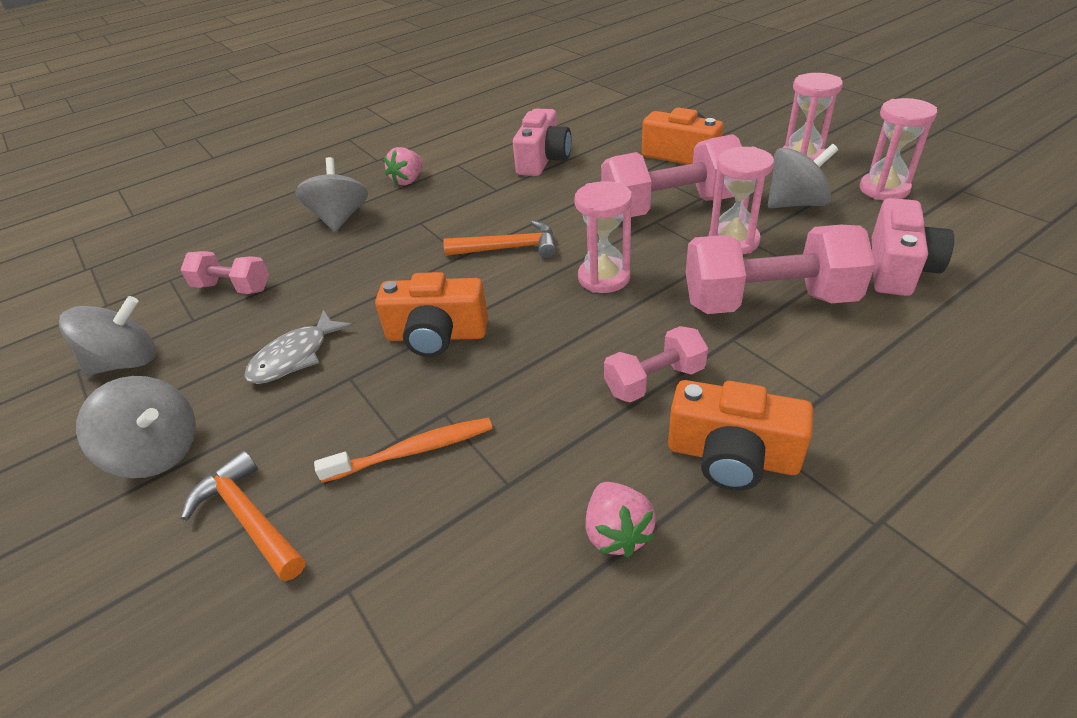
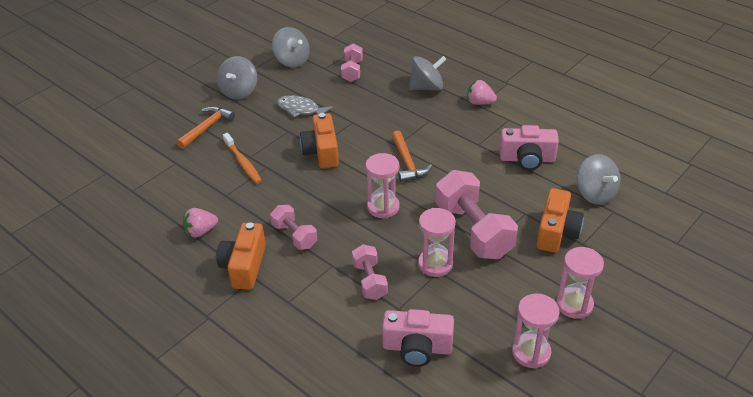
camera: 75 degrees right, 0 degrees up
(768, 301) = (369, 281): pink dumbbell -> pink dumbbell, size x0.55
(795, 203) = (495, 298): grey spinning top -> grey spinning top (595, 194)

